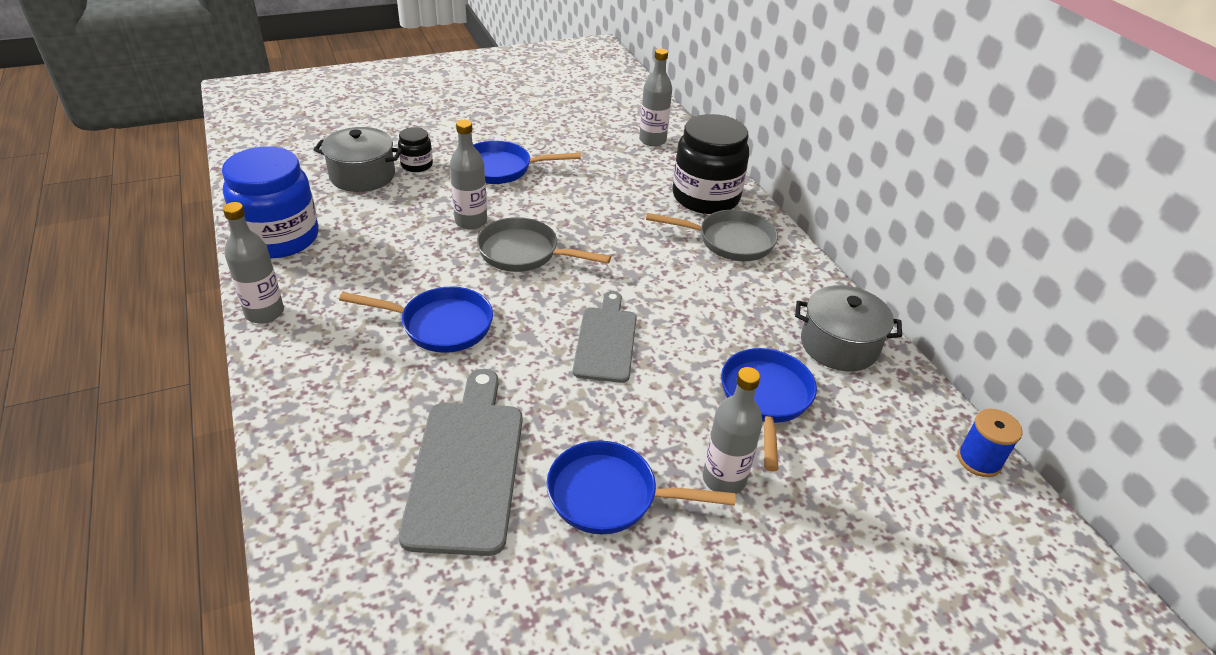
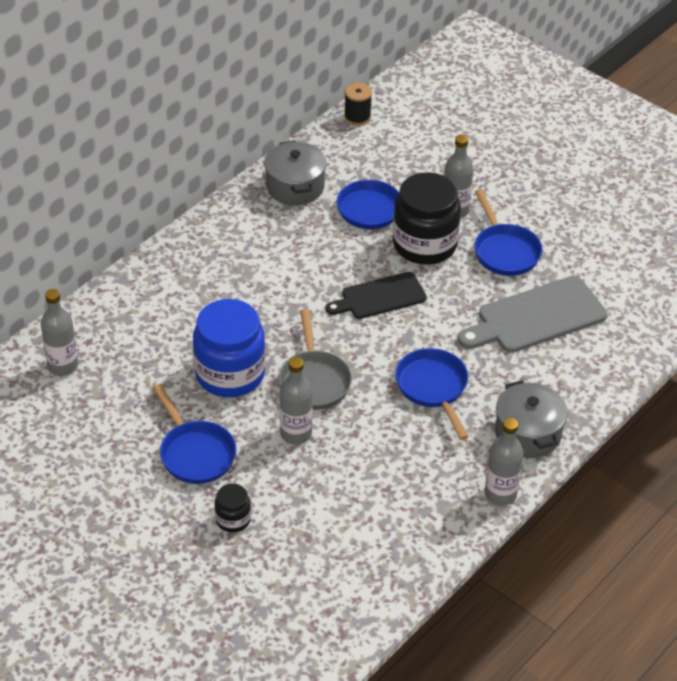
camera: 115 degrees left, 5 degrees up
(280, 238) = (414, 546): blue jar -> blue jar (230, 374)
(362, 175) = (280, 550): grey pot -> grey pot (528, 433)
(606, 341) = (380, 297): grey cutting board -> black cutting board
(705, 197) = (147, 299): black jar -> black jar (424, 244)
(729, 241) = (206, 268): grey pan -> none
(979, 460) = (357, 117): blue spool -> black spool

